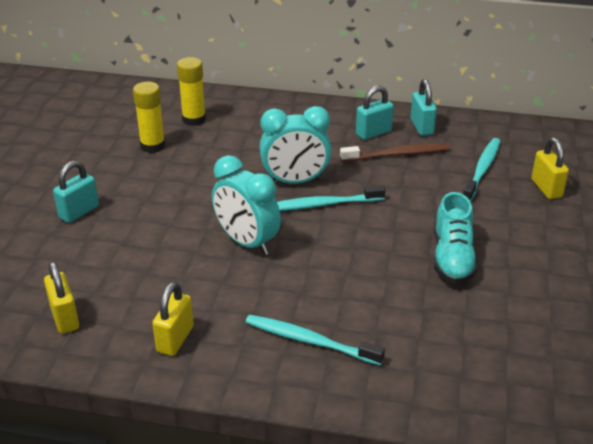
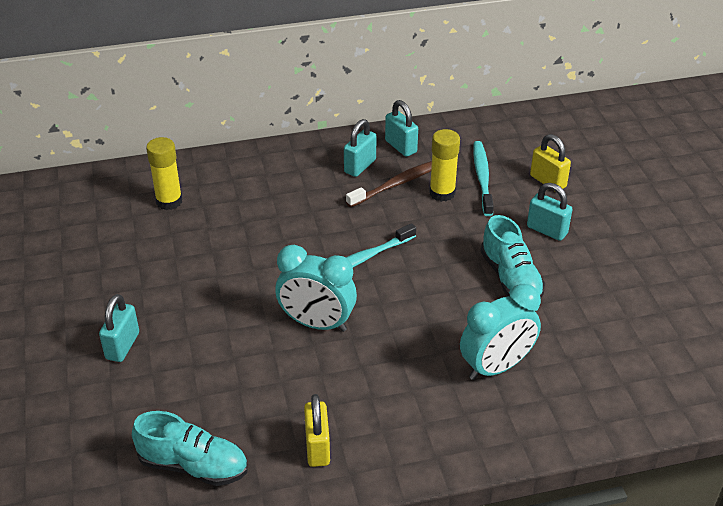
camera: 25 degrees left, 5 degrees up
(64, 318) = (193, 465): yellow padlock -> turquoise shoe
(153, 146) = (147, 245): yellow glue stick -> yellow glue stick (442, 193)
(295, 181) = (319, 242): turquoise clock -> turquoise clock (496, 367)
(309, 341) = (439, 404): turquoise toothbrush -> none
(517, 228) = (547, 230): none -> turquoise padlock

